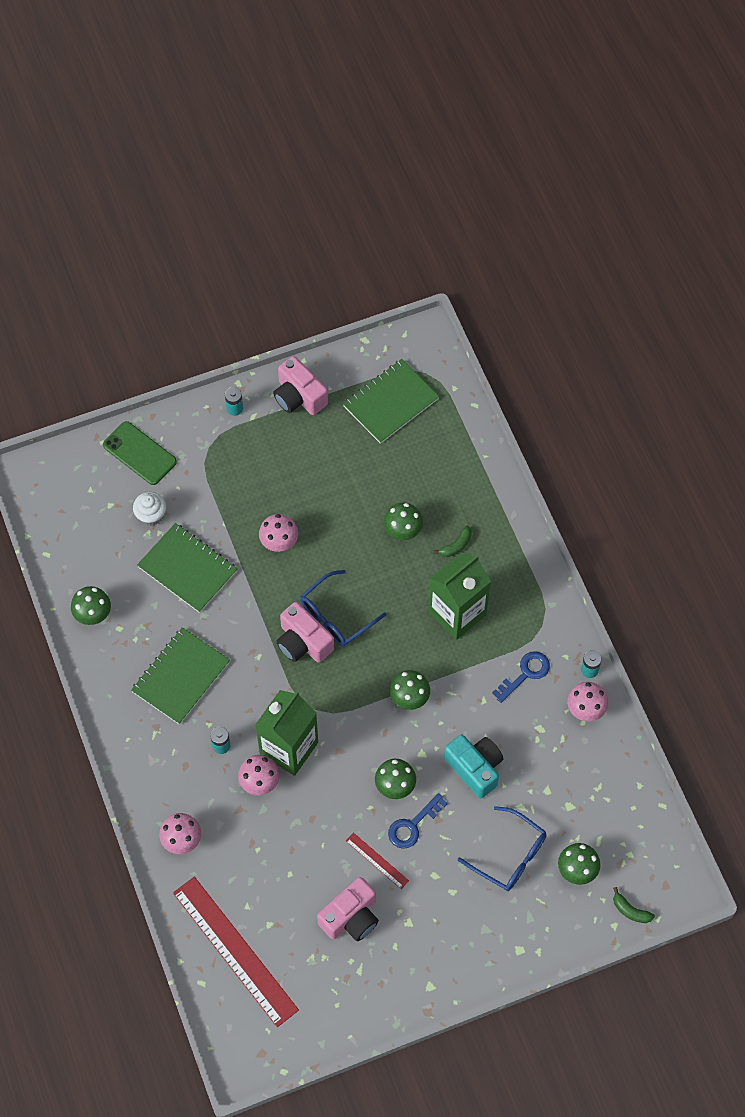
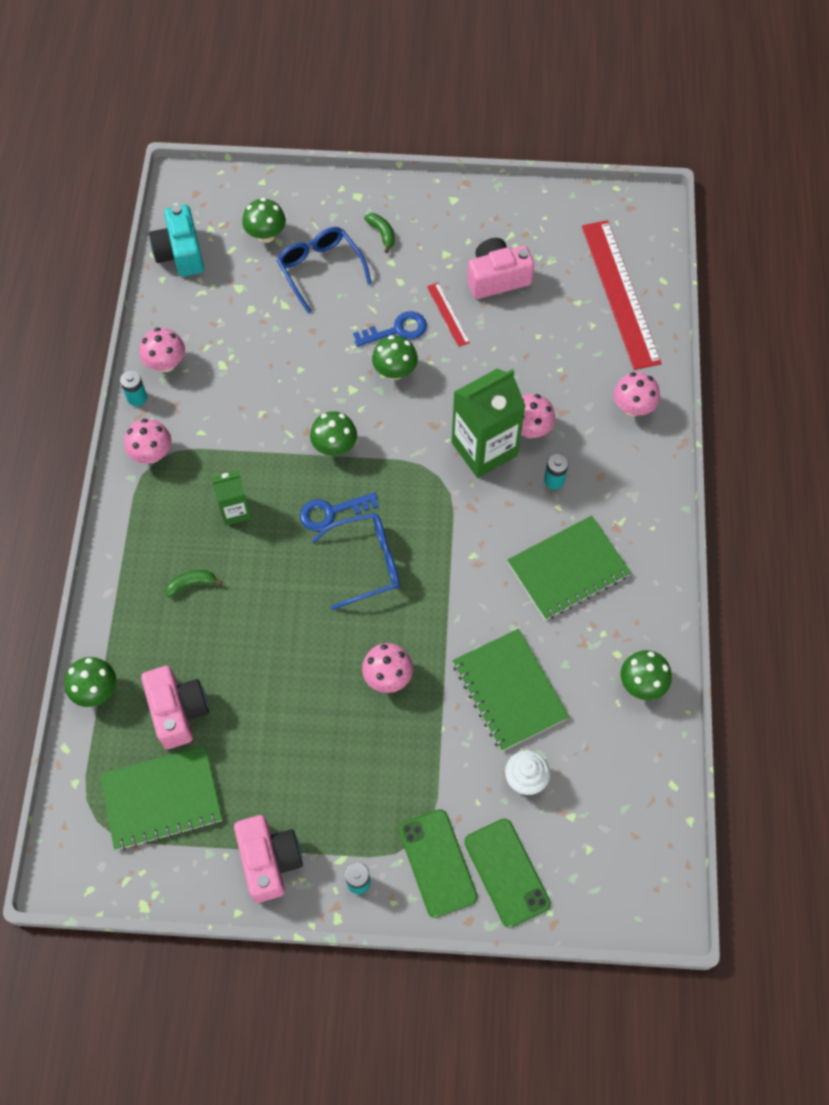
camera: 155 degrees left, 0 degrees up
(188, 440) = (437, 863): none -> green phone
(303, 642) = (416, 550): pink camera -> pink camera (178, 711)
(403, 530) = (240, 628): green mushroom -> green mushroom (96, 690)
(457, 613) = (235, 510): green carton -> green carton, size x0.54
(475, 768) = (307, 355): turquoise camera -> turquoise camera (180, 253)
(525, 673) = (203, 421): blue key -> blue key (331, 512)
(548, 629) = (152, 454): none -> pink mushroom
(630, 910) = (240, 187): green banana -> green banana (382, 234)

